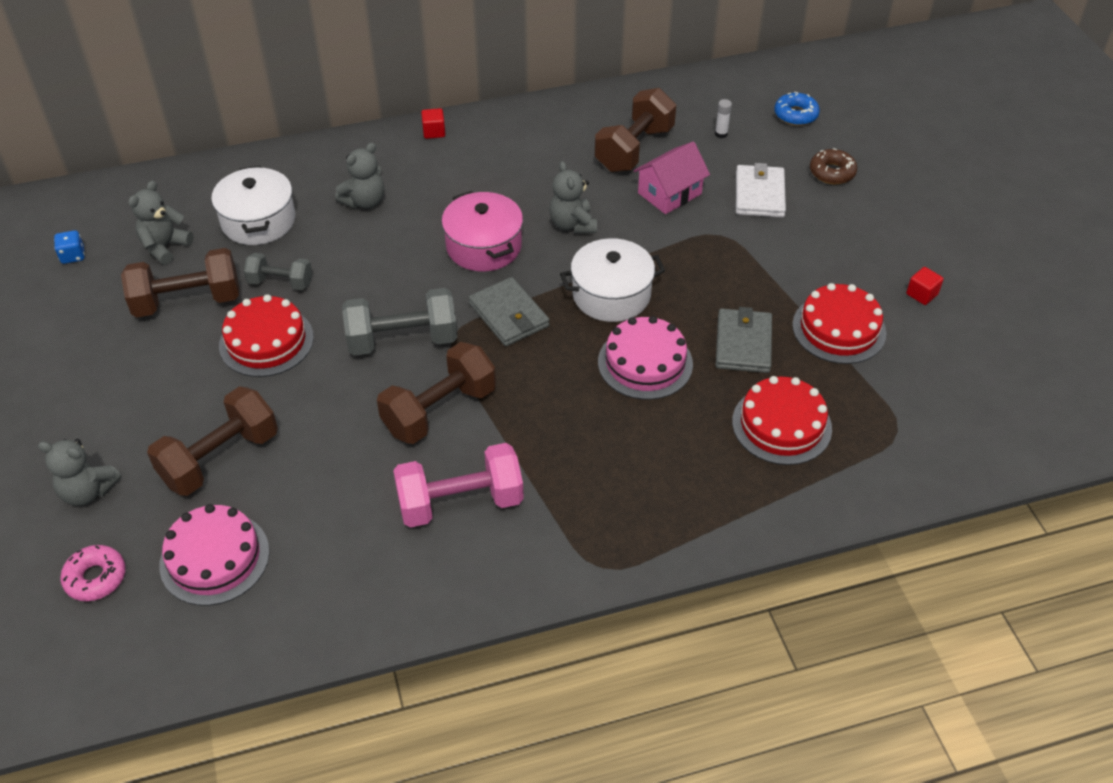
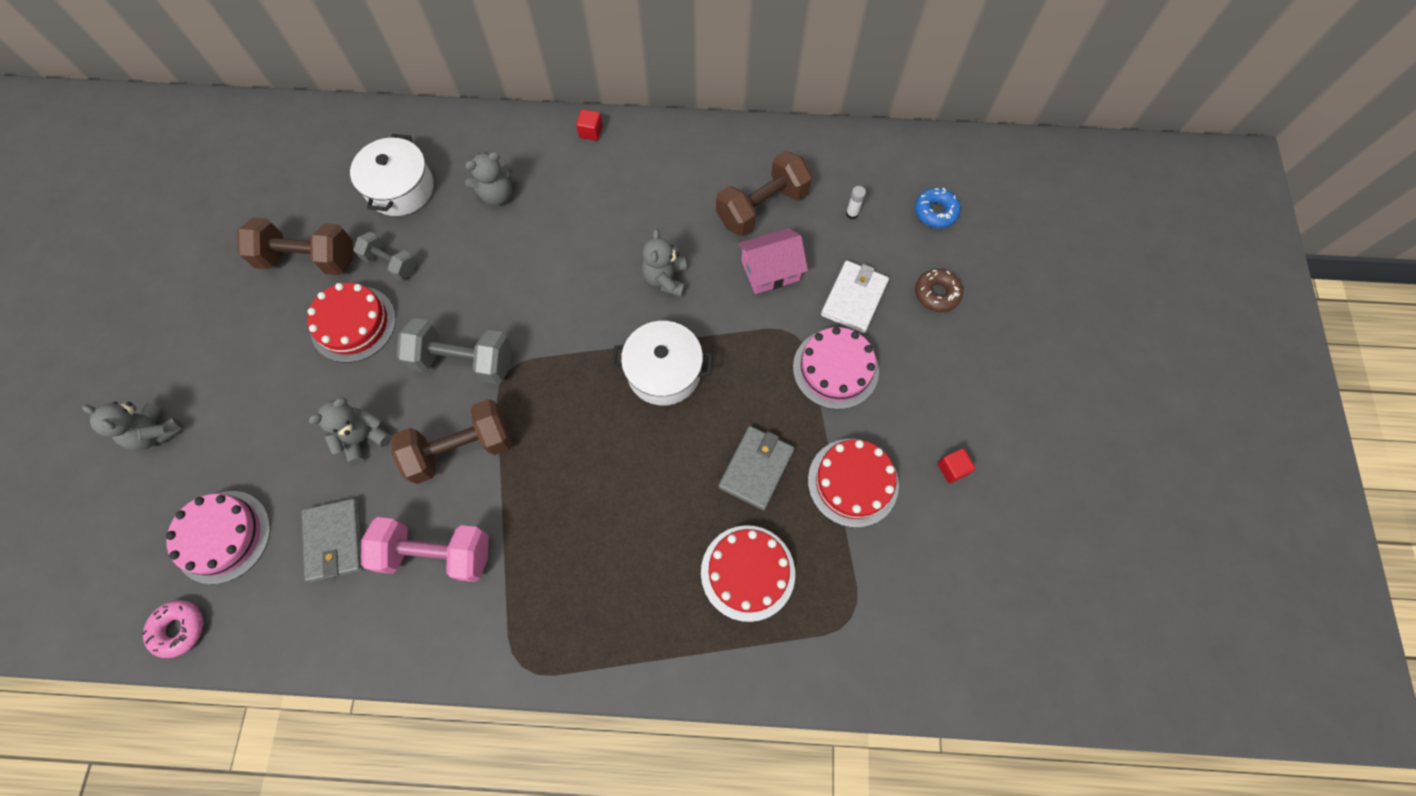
camera: 20 degrees right, 20 degrees up
(73, 256) = (239, 179): blue dice -> none
(96, 578) = (128, 522): pink donut -> pink donut (179, 629)
(165, 247) = (314, 193): grey teddy bear -> grey teddy bear (364, 438)
(220, 458) = (267, 436): brown dumbbell -> none
(484, 246) = (577, 279): pink pot -> none
(509, 315) = (565, 364): grey wallet -> grey wallet (335, 541)
(645, 363) = (658, 459): pink cake -> pink cake (835, 369)

